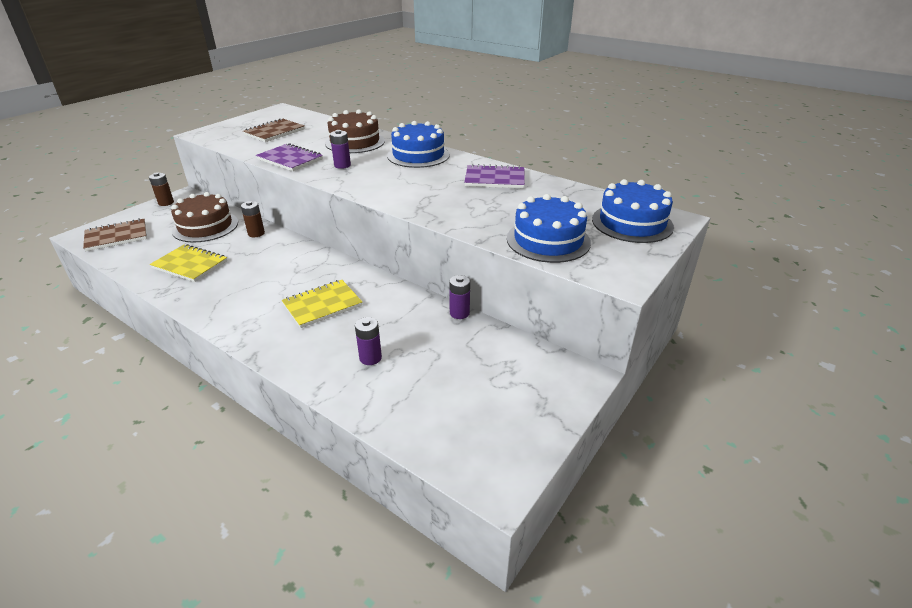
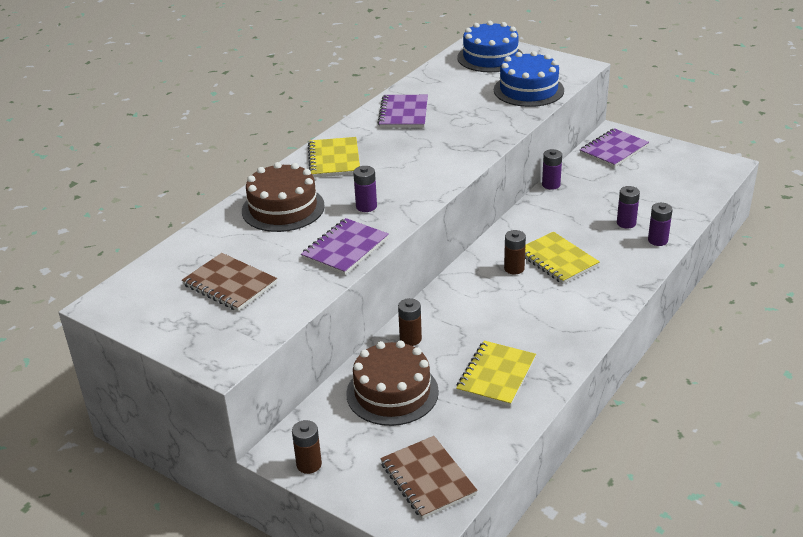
camera: 90 degrees left, 0 degrees up
(320, 281) = (514, 268): none -> brown battery
(328, 377) = (657, 240): none -> purple battery
(418, 155) = (334, 159): blue cake -> yellow notebook
(538, 369) = (613, 150): none -> purple notebook

